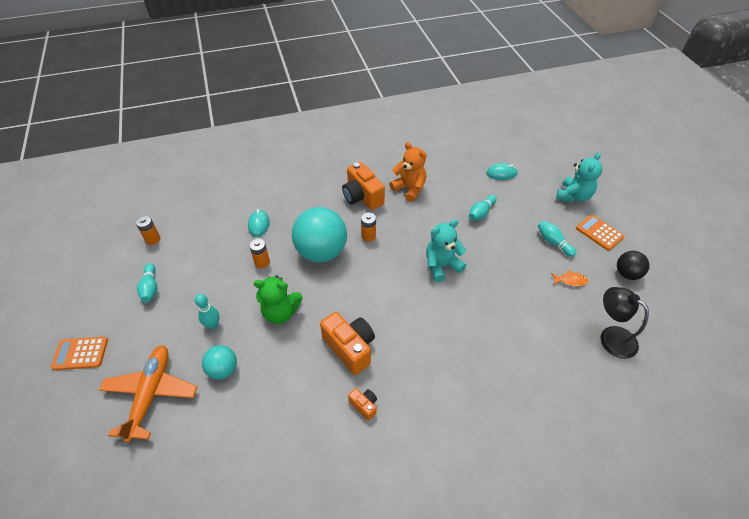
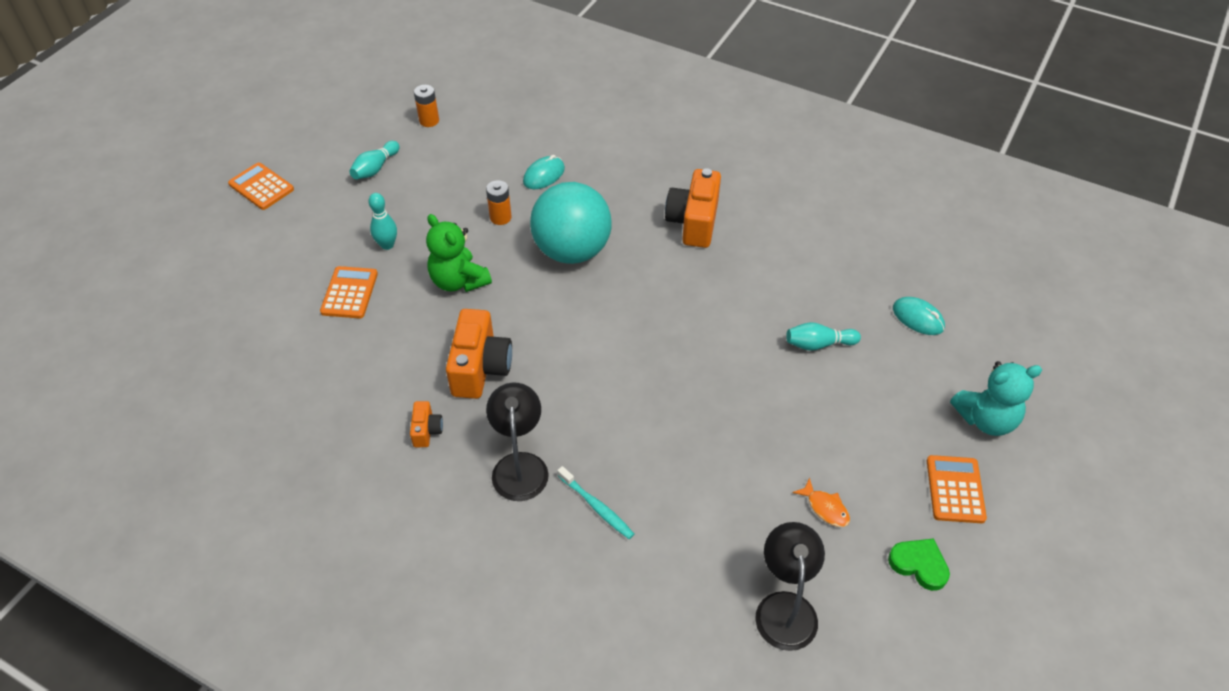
camera: 45 degrees right, 0 degrees up
(151, 394) = (273, 266): orange plane -> none
(223, 369) = (349, 293): turquoise ball -> orange calculator
(368, 236) = (644, 271): orange battery -> none
(409, 189) = (764, 252): orange teddy bear -> none
(431, 379) = (519, 465): none -> black lamp
(441, 266) = (684, 365): turquoise teddy bear -> none
(489, 366) = (596, 506): none -> turquoise toothbrush
(553, 242) = (868, 449): turquoise bowling pin -> none
(627, 274) = (919, 565): black ball -> green heart

